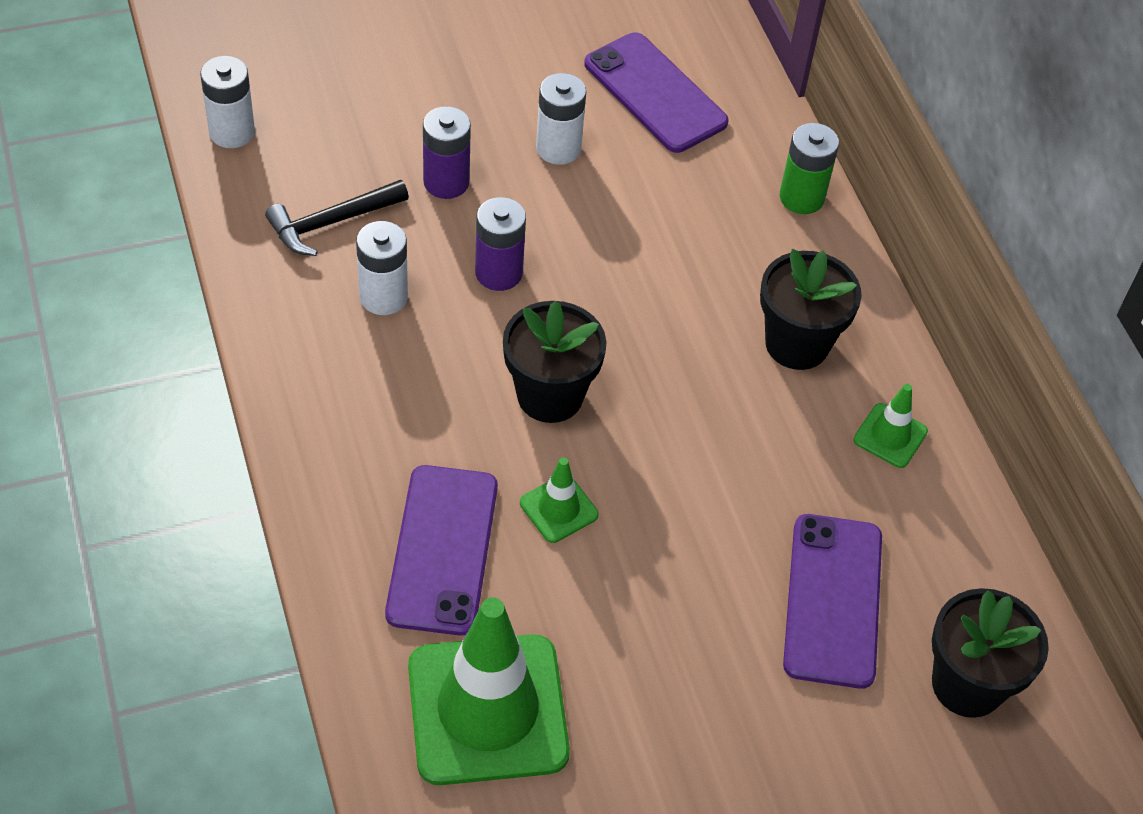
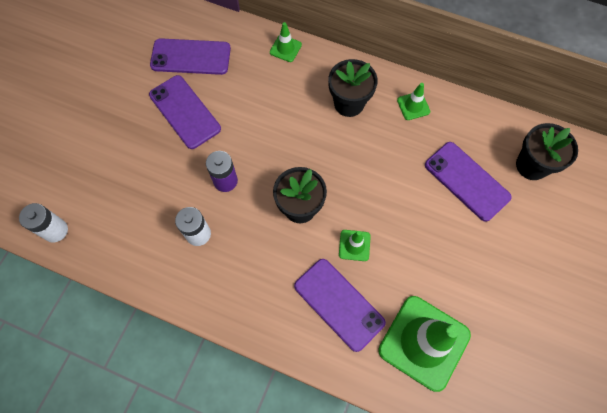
camera: 45 degrees left, 15 degrees up
(331, 223) = (142, 226): black hammer -> none
(446, 182) = (162, 166): purple battery -> none
(558, 148) = (185, 112): white battery -> purple phone
(801, 197) = (285, 48): green battery -> green traffic cone

